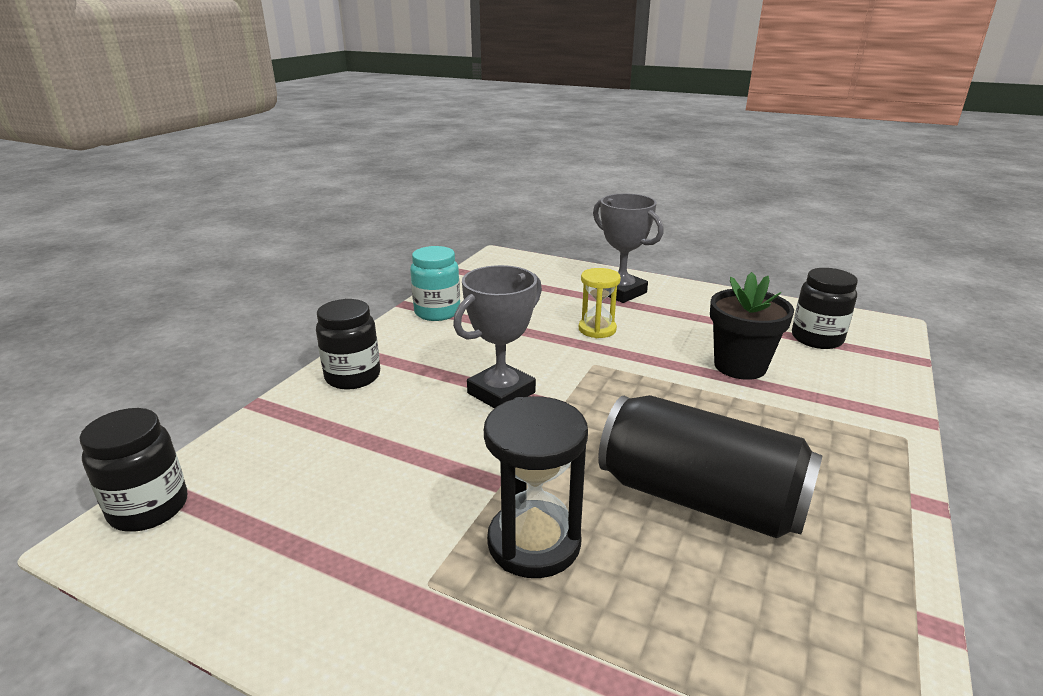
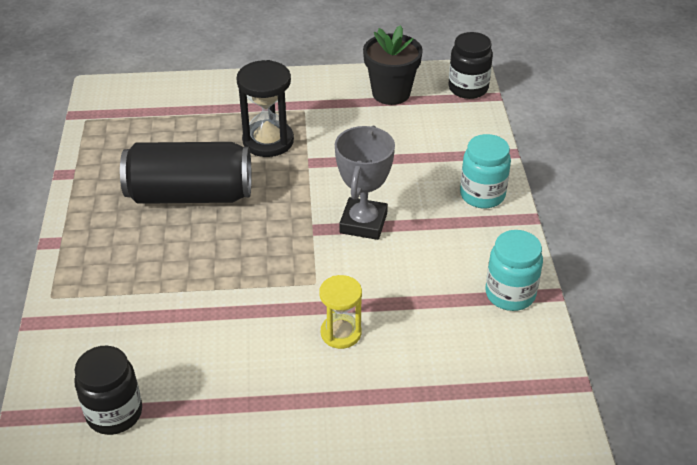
camera: 150 degrees right, 15 degrees up
(353, 377) = (482, 195): black jar -> turquoise jar
(621, 292) = (356, 419): grey trophy -> none
(740, 366) = (187, 332): black flower pot -> black flower pot (391, 93)

